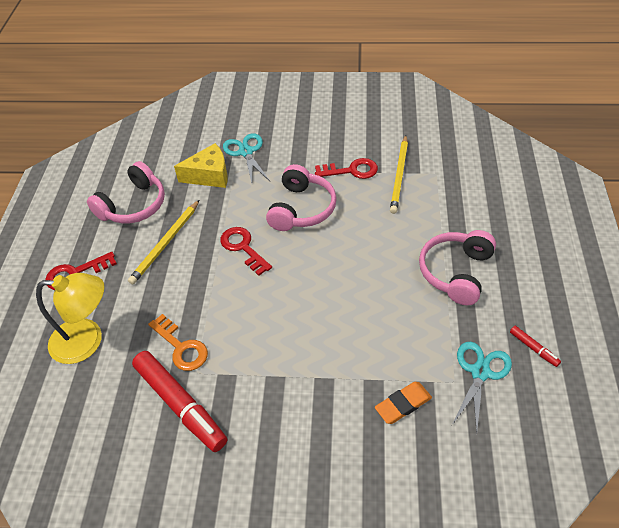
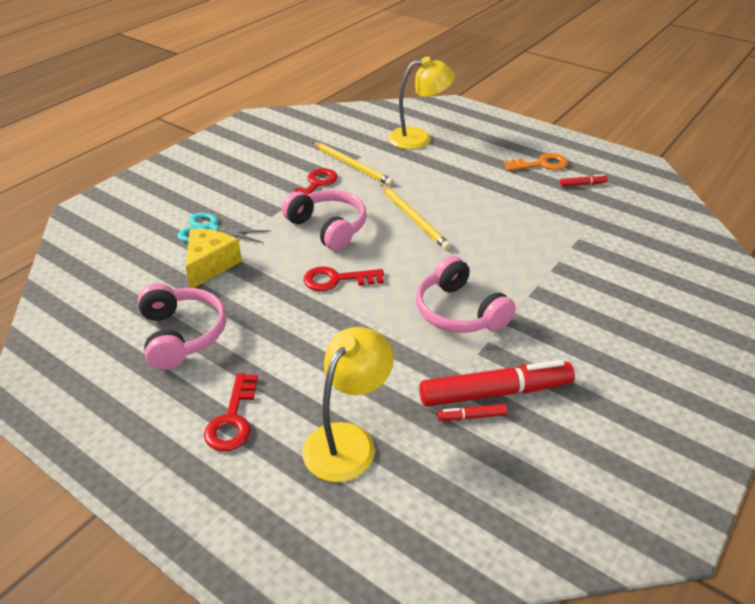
camera: 60 degrees left, 10 degrees down
(147, 401) = (471, 416): none -> red marker
(165, 243) = (270, 329): yellow pencil -> yellow pencil (414, 219)
(181, 347) = (423, 367): orange key -> orange key (541, 164)
(403, 404) = (590, 261): orange eraser -> none
(455, 272) = (483, 184): pink headphones -> pink headphones (459, 312)
(480, 372) = (586, 214): turquoise scissors -> none
(488, 192) = (418, 138): none -> yellow lamp

